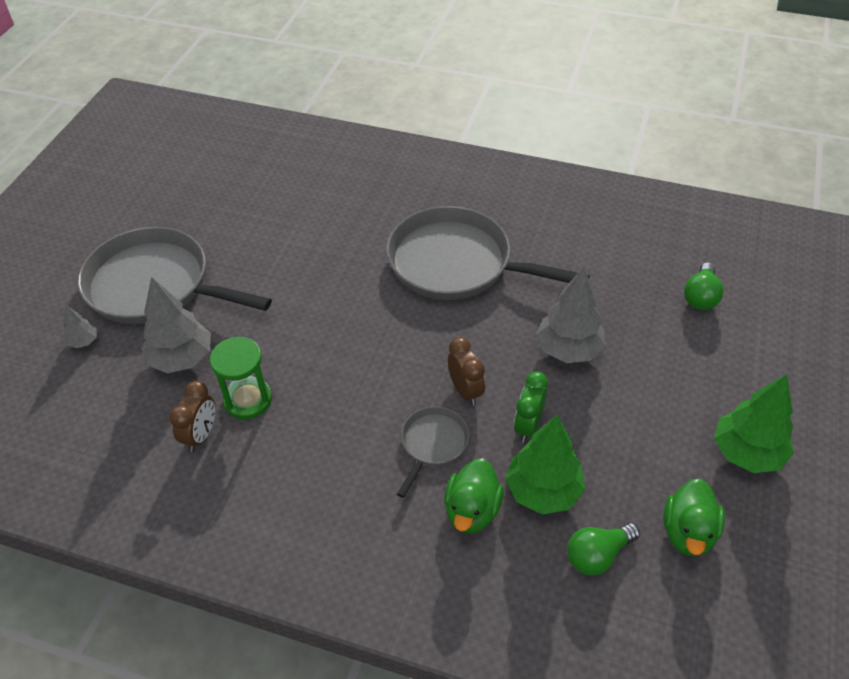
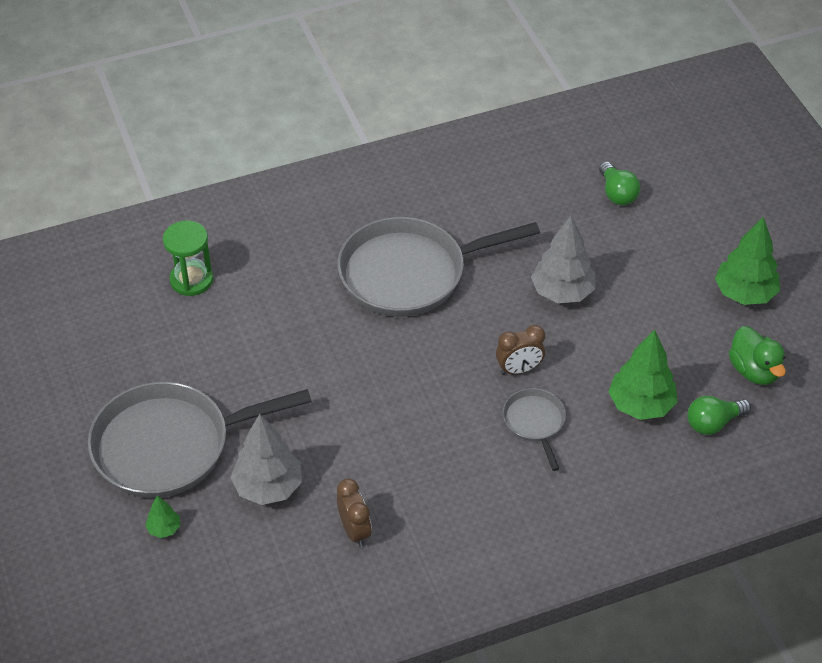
camera: 40 degrees left, 0 degrees up
(84, 342) = (164, 528): grey tree -> green tree
(248, 400) = (361, 482): green hourglass -> green hourglass (191, 280)
(465, 391) = (519, 370): brown clock -> brown clock turned 135 degrees clockwise
(472, 511) = (607, 449): green duck -> none
(528, 426) = (588, 367): green clock -> none
(597, 555) = (713, 423): green light bulb -> green light bulb turned 45 degrees clockwise

